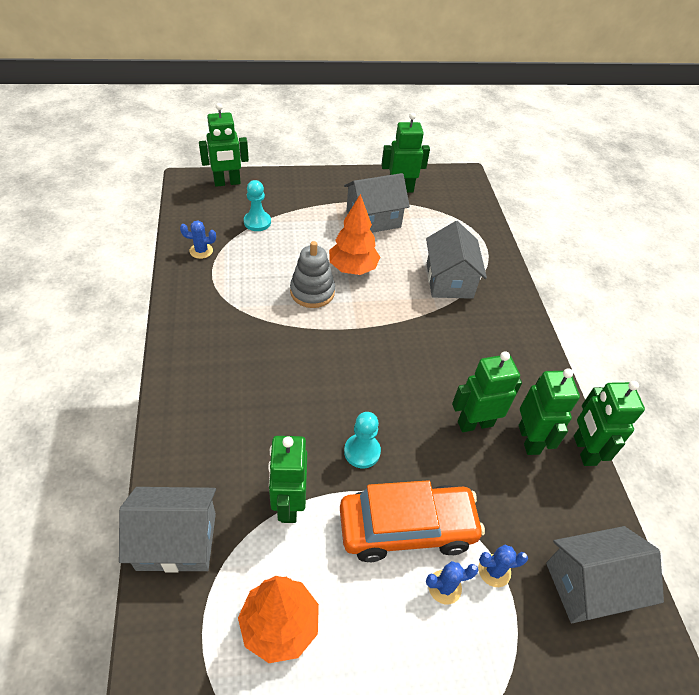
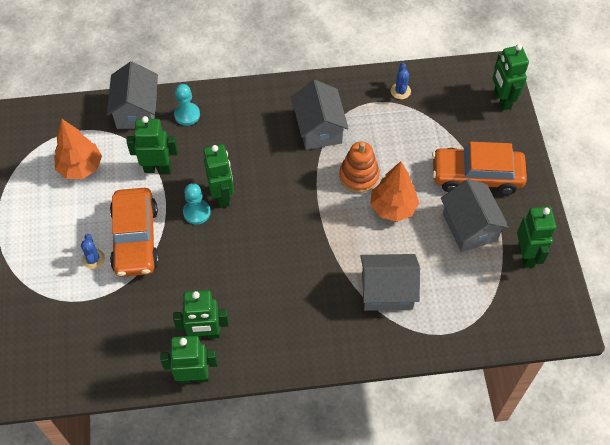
camera: 95 degrees right, 10 degrees up
(257, 222) = (446, 129): turquoise pawn -> turquoise pawn (187, 115)
(312, 292) = (359, 176): grey stacking toy -> orange stacking toy
(316, 208) = (476, 176): none -> orange car
(475, 423) = (221, 294): green robot -> green robot (222, 196)
(494, 570) = (101, 291): blue cactus -> none
(589, 585) = (85, 353): grey house -> grey house (319, 128)

